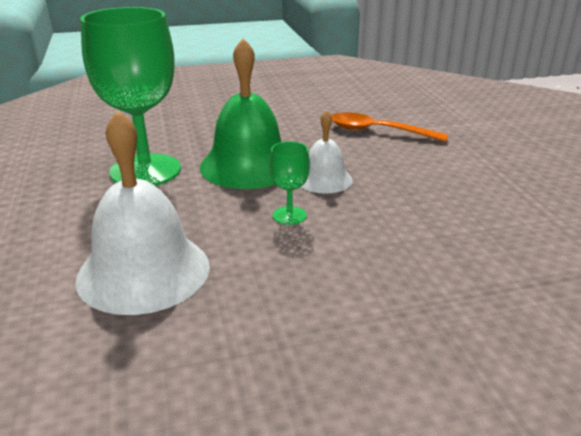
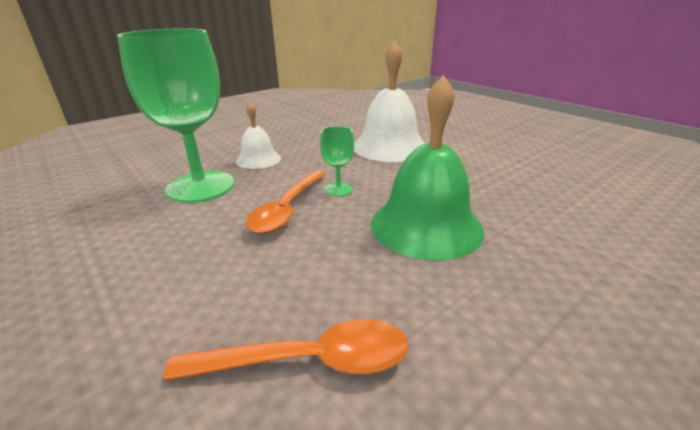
camera: 155 degrees right, 0 degrees up
(145, 171) = (503, 195): green goblet -> green goblet (200, 187)
(324, 179) = (334, 229): white bell -> white bell (258, 159)
(356, 207) = (287, 209): none -> orange spoon

